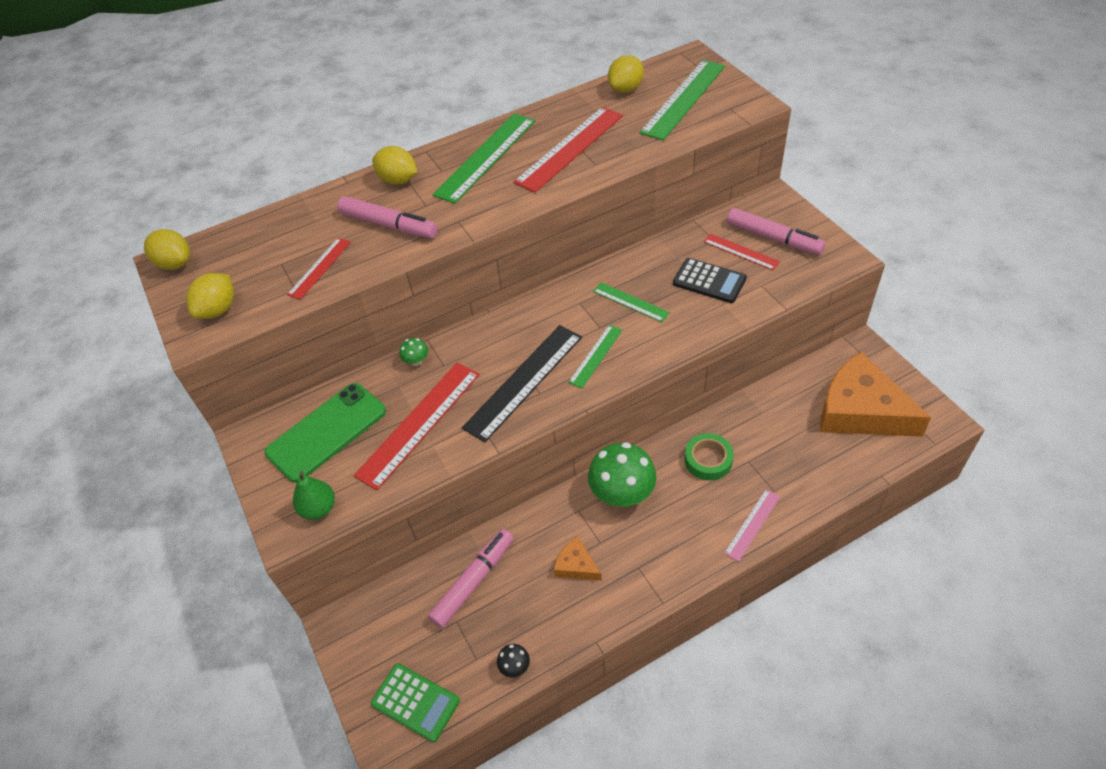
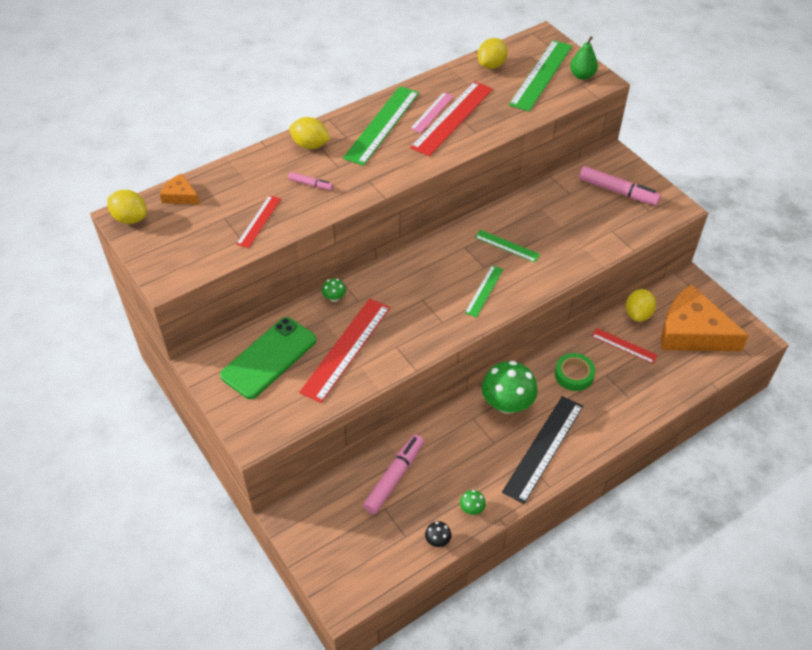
camera: 10 degrees left, 0 degrees up
(218, 310) = (179, 257): yellow lemon -> yellow lemon (638, 314)
(319, 509) = (275, 419): green pear -> green pear (582, 76)
(389, 225) = (310, 184): pink marker -> pink marker, size x0.51
(415, 702) = (361, 571): green calculator -> none
(524, 381) = (428, 313): black ruler -> black ruler (544, 448)
(562, 627) = (472, 508): none -> green mushroom
(576, 565) = (477, 461): orange cheese -> orange cheese (180, 195)
(709, 281) = (569, 228): black calculator -> none
(741, 252) = (592, 203): red ruler -> red ruler (624, 346)
(752, 524) = (614, 424): pink ruler -> pink ruler (432, 112)

